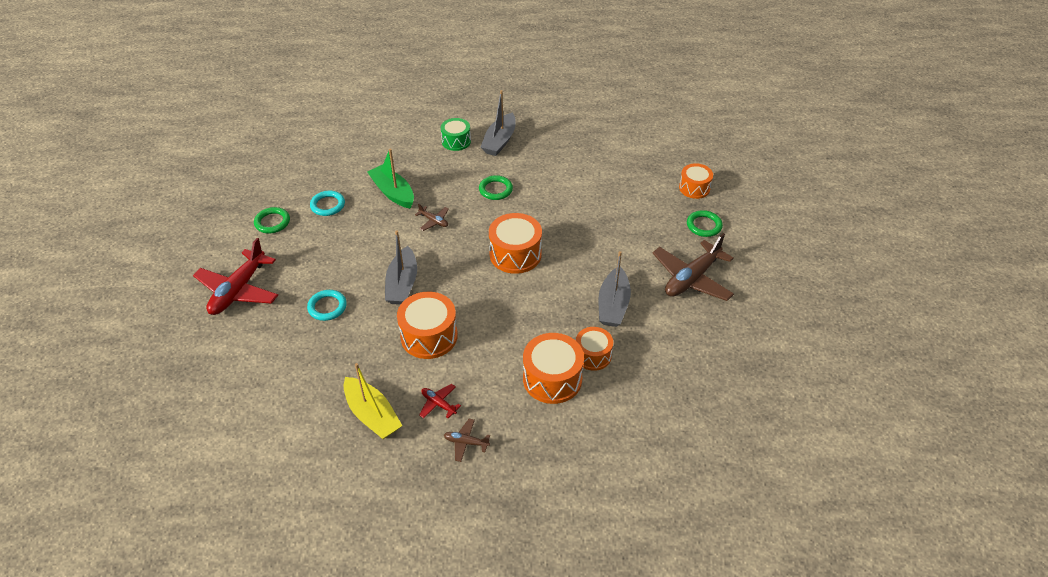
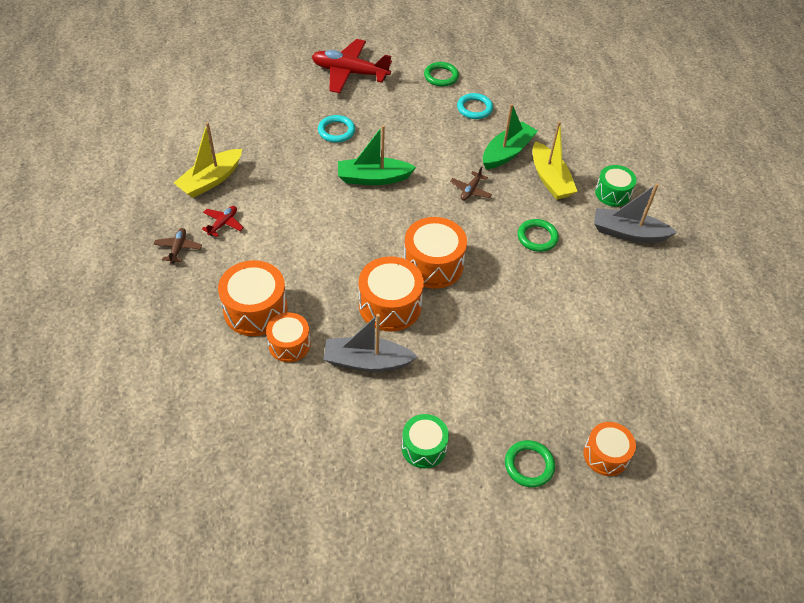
camera: 80 degrees right, 5 degrees up
(402, 284) = (373, 178): grey boat -> green boat
(429, 336) = (306, 206): orange drum -> orange drum (390, 305)
(432, 172) = (550, 179): none -> yellow boat
(691, 278) = (424, 447): brown plane -> green drum

